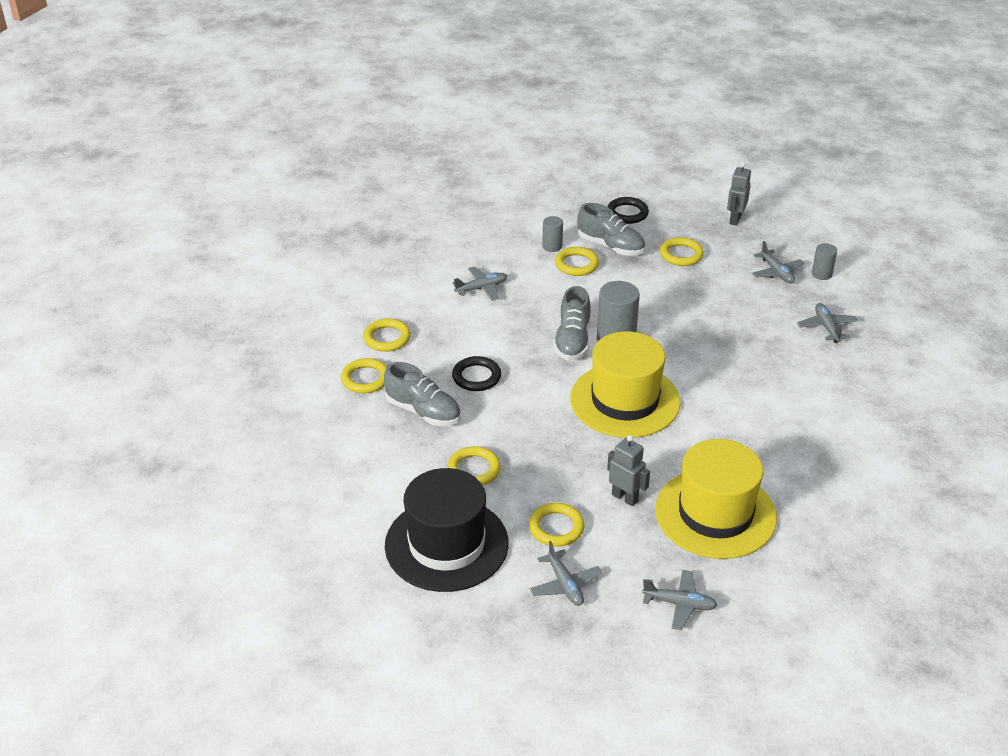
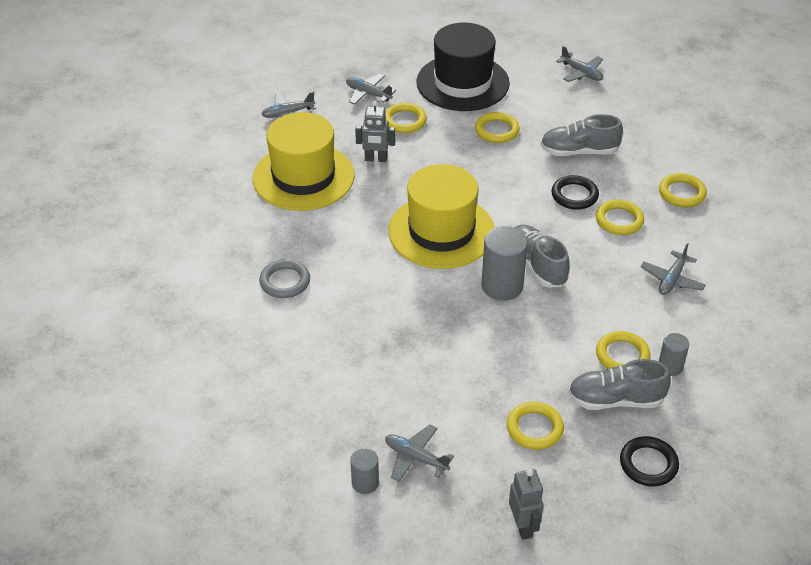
camera: 145 degrees right, 5 degrees up
(365, 379) = (650, 155): yellow ring -> yellow ring (619, 220)
(799, 421) = (285, 281): none -> grey ring
(826, 327) = (317, 403): grey plane -> grey plane (581, 73)

